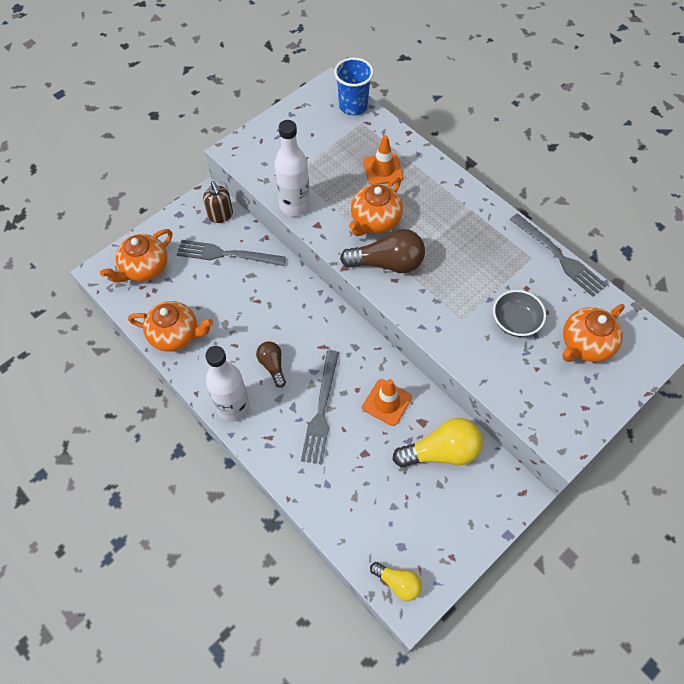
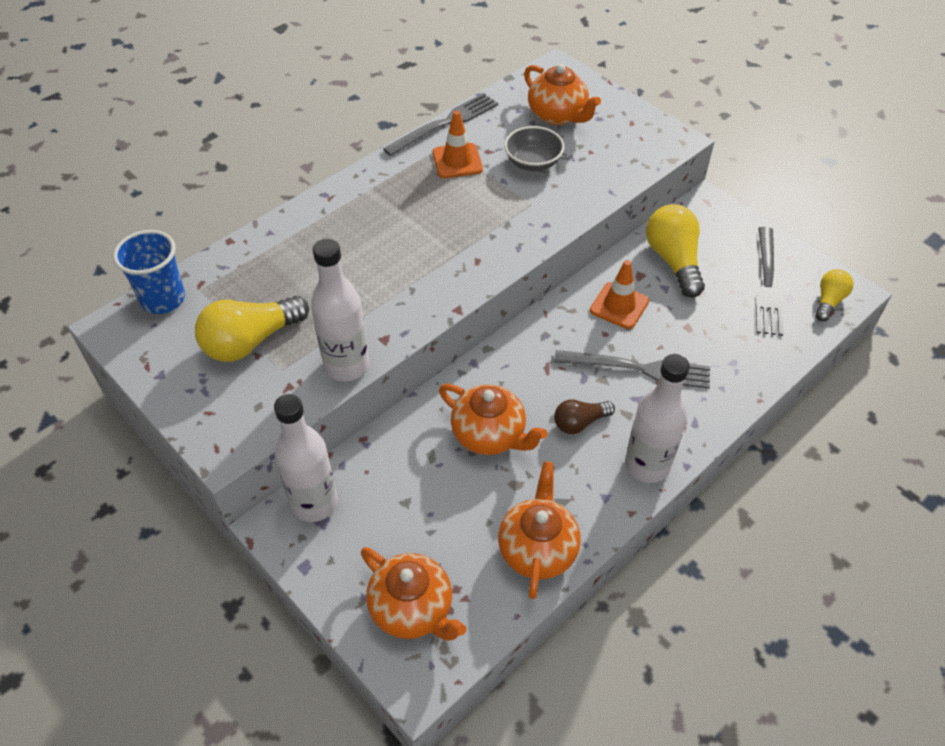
camera: 90 degrees left, 10 degrees down
(220, 215) = (314, 503): brown soap dispenser -> white bottle
(226, 254) = (391, 489): grey fork -> grey fork (767, 284)
(316, 154) = (251, 341): none -> yellow light bulb
(375, 221) = (382, 278): orange teapot -> orange teapot (490, 435)
(383, 169) = (293, 268): orange traffic cone -> orange traffic cone (457, 161)
(387, 263) = (451, 267): brown light bulb -> none

